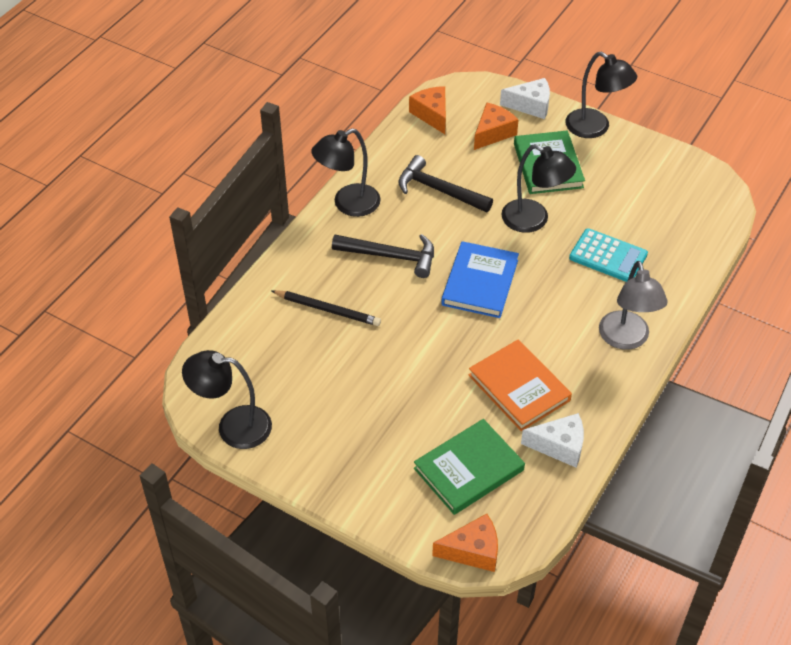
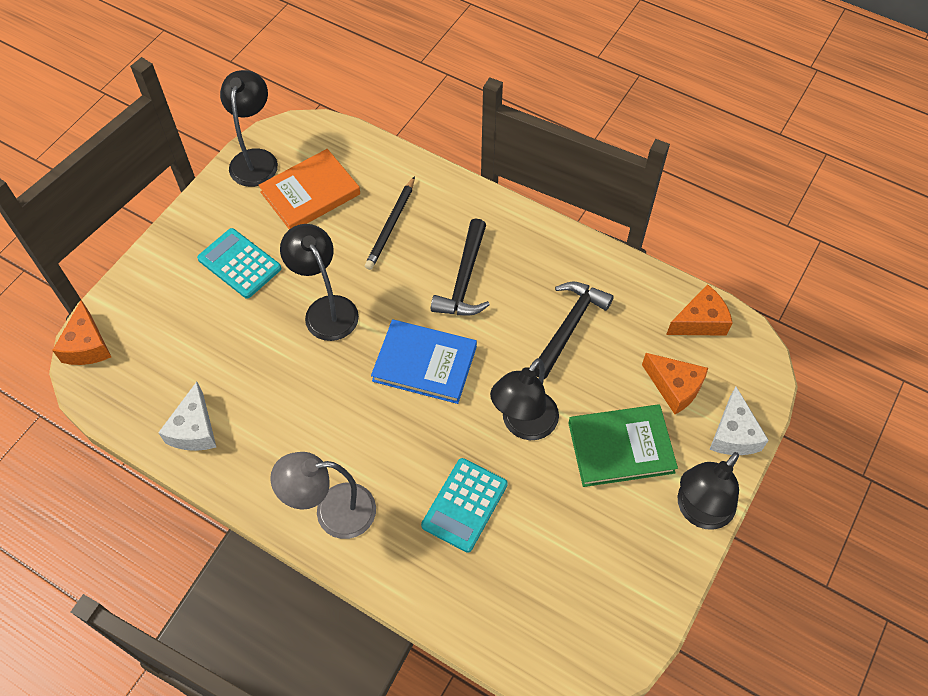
camera: 90 degrees right, 10 degrees up
(348, 204) = (541, 239): black lamp -> black lamp (326, 309)
(371, 428) = (239, 264): none -> turquoise calculator
(468, 469) = (179, 345): green book -> none
(519, 388) = (274, 395): orange book -> orange book (310, 193)

